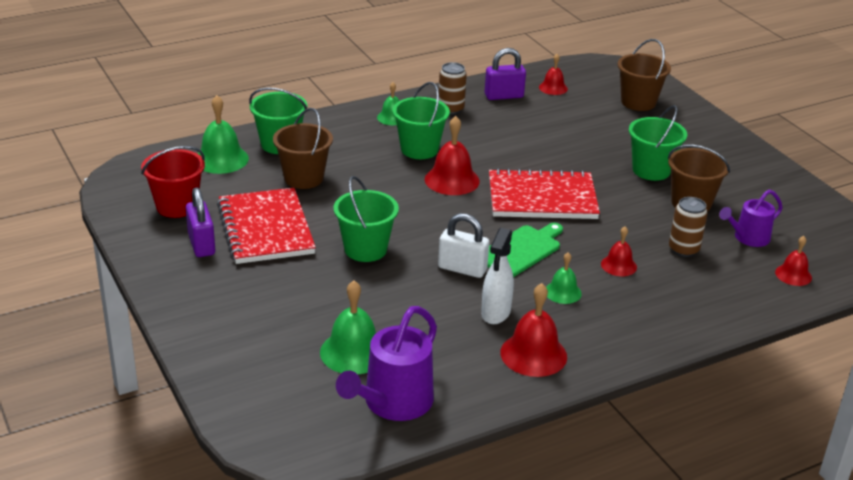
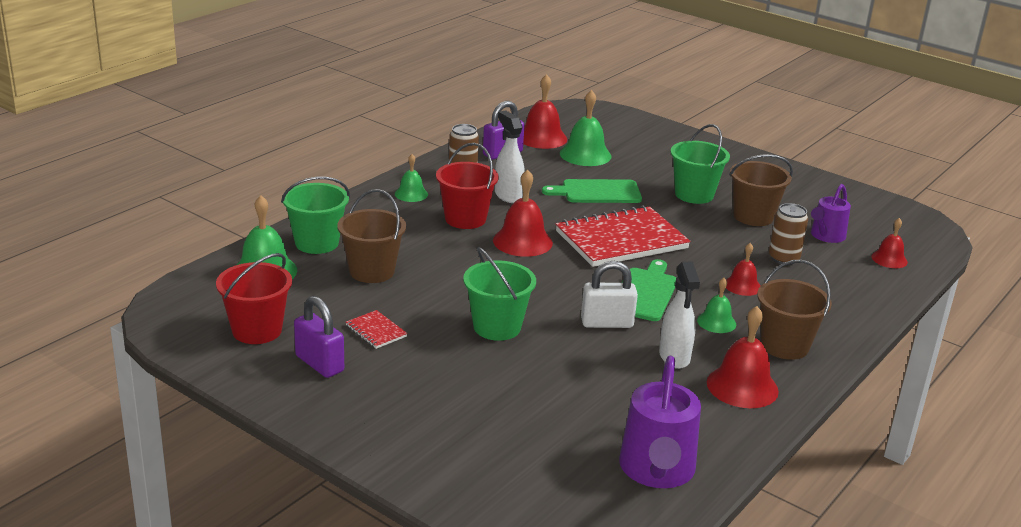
camera: 25 degrees left, 5 degrees down
(266, 229) = (376, 331): red notebook -> red notebook, size x0.42
(353, 352) = (574, 431): green bell -> green bell (585, 154)
(419, 149) = (465, 219): green bucket -> red bucket
(475, 136) = (508, 195): none -> white spray bottle
(553, 88) = (542, 138): red bell -> red bell, size x1.68
(559, 149) = (597, 192): none -> green cutting board
(638, 102) = (629, 137): brown bucket -> brown bucket (784, 346)

